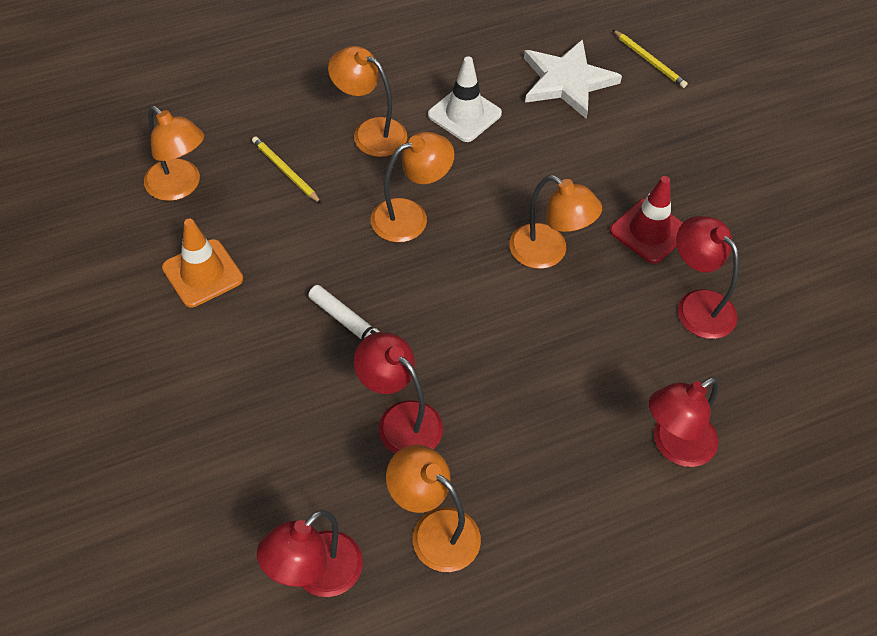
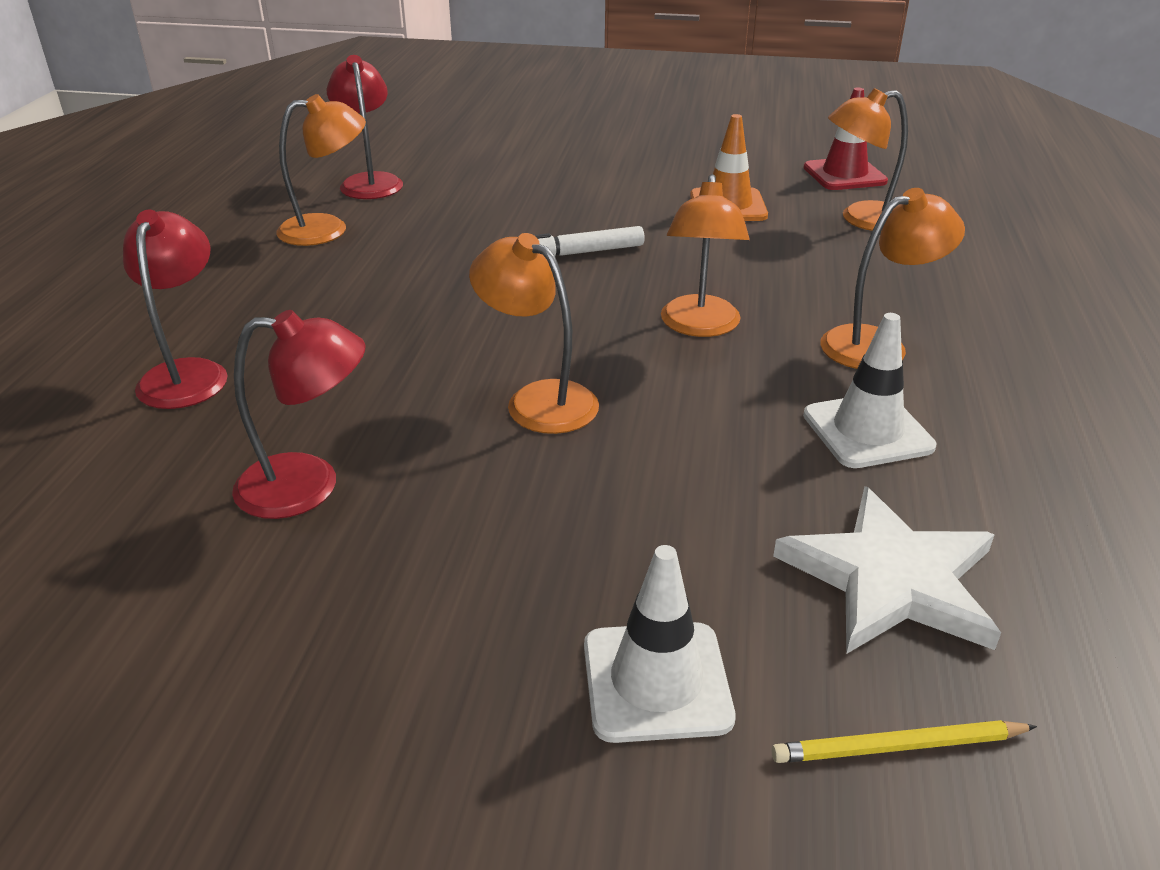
camera: 125 degrees right, 20 degrees down
(285, 171) = (843, 275): yellow pencil -> none
(400, 419) = (447, 245): red lamp -> none
(548, 253) = (538, 400): orange lamp -> orange lamp turned 60 degrees clockwise
(649, 231) = (475, 506): red traffic cone -> red traffic cone (844, 175)
(682, 128) = (656, 681): none -> white traffic cone

